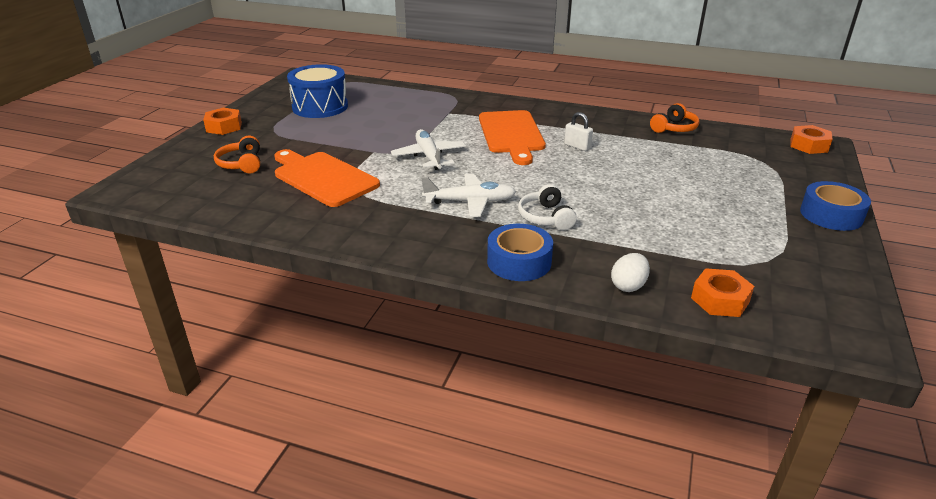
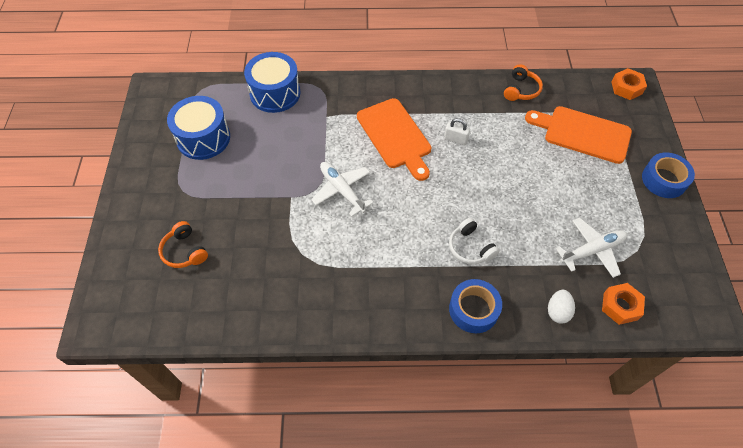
camera: 20 degrees left, 25 degrees up
(224, 127) = (131, 197): orange nut -> none
(323, 177) = (268, 249): orange cutting board -> orange cutting board (582, 133)
(409, 94) = (275, 93): none -> blue drum
(469, 202) = (404, 245): white plane -> white plane (591, 250)

